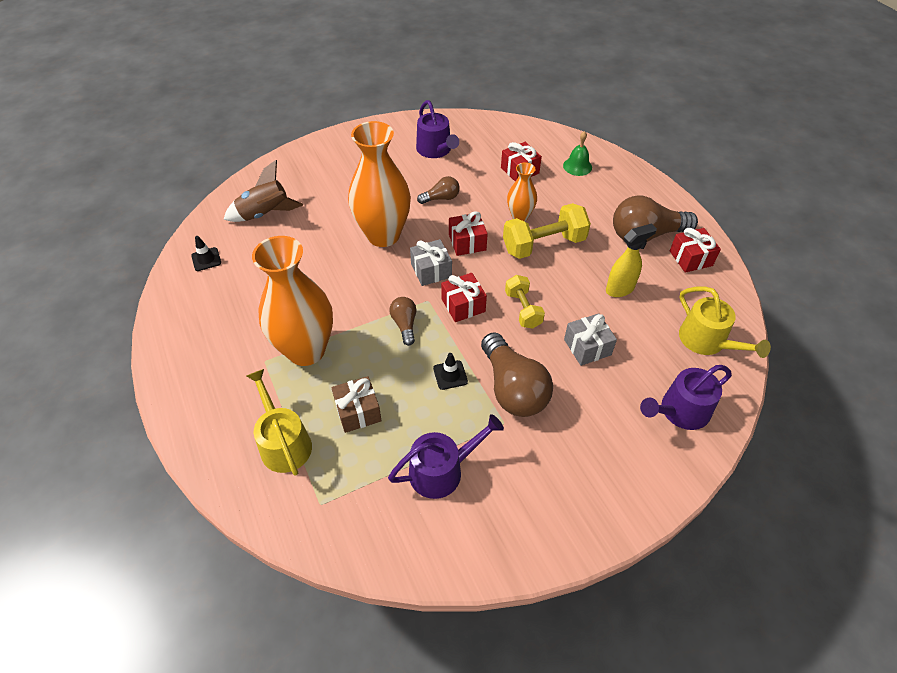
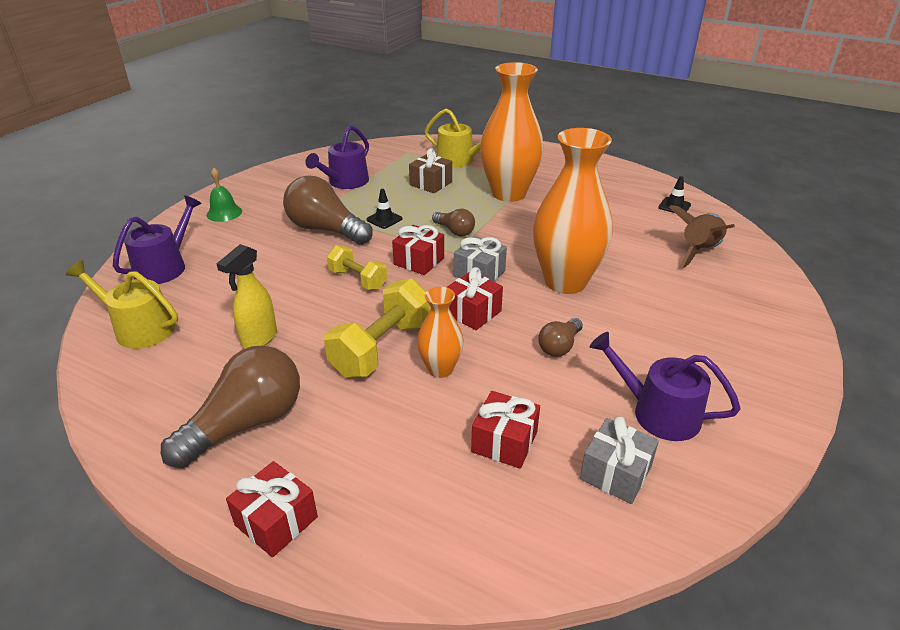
camera: 145 degrees right, 15 degrees down
(577, 166) = (420, 502): green bell -> green bell (224, 213)
(587, 347) = (273, 277): grey gift -> grey gift (615, 473)
(690, 258) = (168, 418): red gift -> red gift (276, 521)

